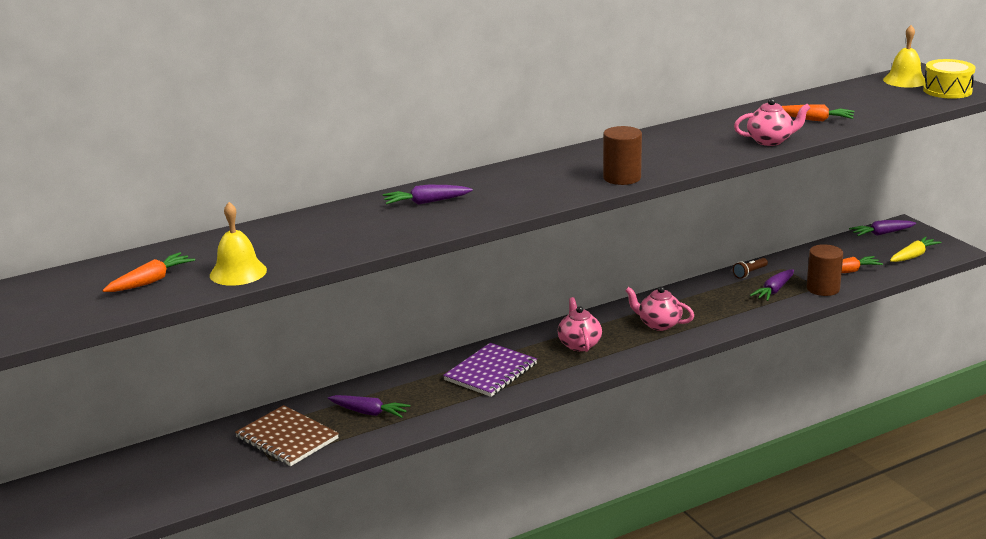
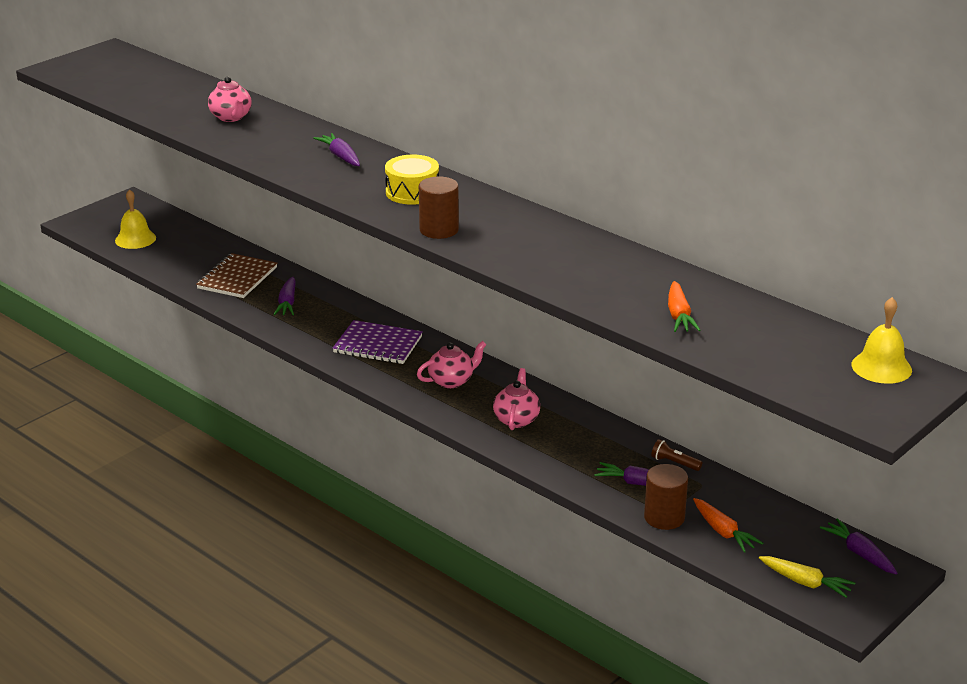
camera: 70 degrees right, 5 degrees up
(151, 281) = (157, 94): orange carrot -> none
(238, 272) = (179, 117): yellow bell -> yellow bell (135, 239)
(770, 141) = (589, 295): pink teapot -> pink teapot (231, 117)
(947, 90) = (861, 399): yellow drum -> yellow drum (412, 192)

